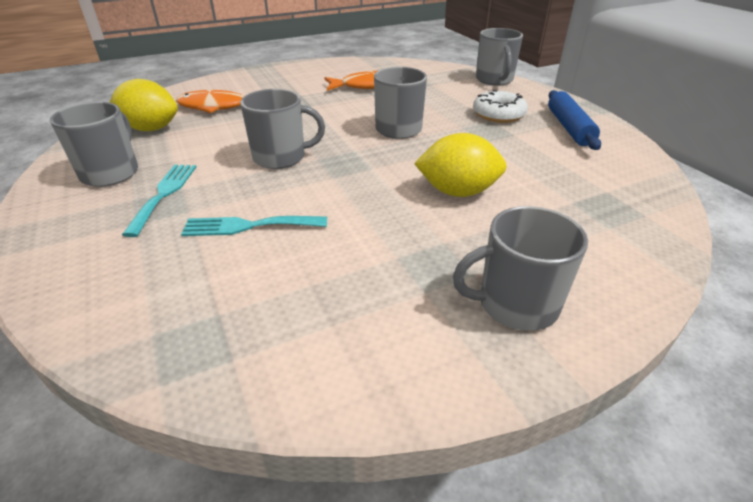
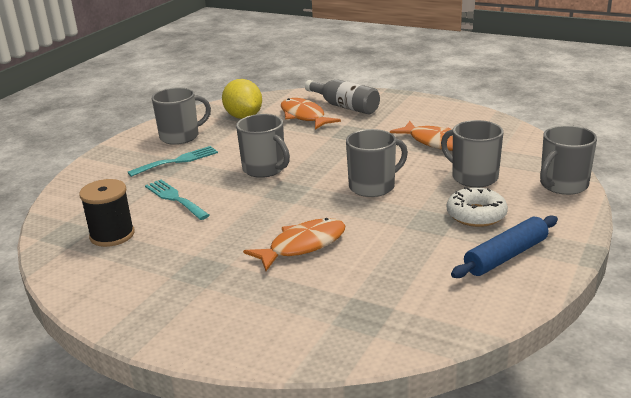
camera: 55 degrees right, 10 degrees down
(238, 88) = (345, 106): none -> grey bottle
(261, 304) = (112, 235): none -> black spool
(457, 192) = (303, 246): yellow lemon -> orange fish
(515, 304) = (188, 310): grey mug -> grey mug (473, 177)

